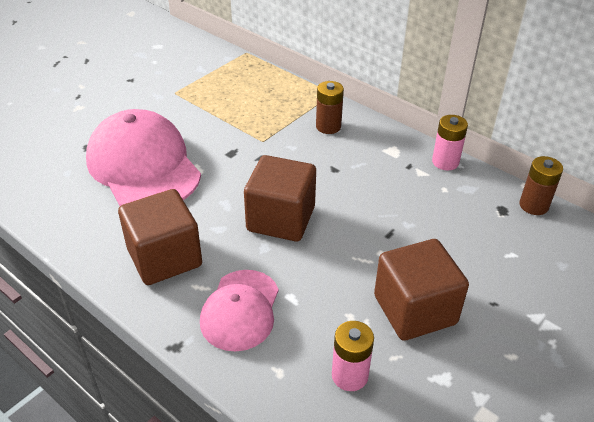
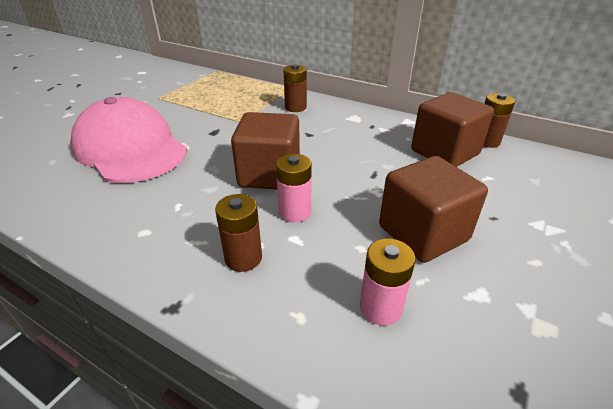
camera: 10 degrees left, 5 degrees down
(164, 257) = (155, 220): brown cube -> brown cube (444, 152)
(240, 310) = (243, 258): pink cap -> brown battery
(445, 162) = (400, 121): pink battery -> pink battery (294, 212)

